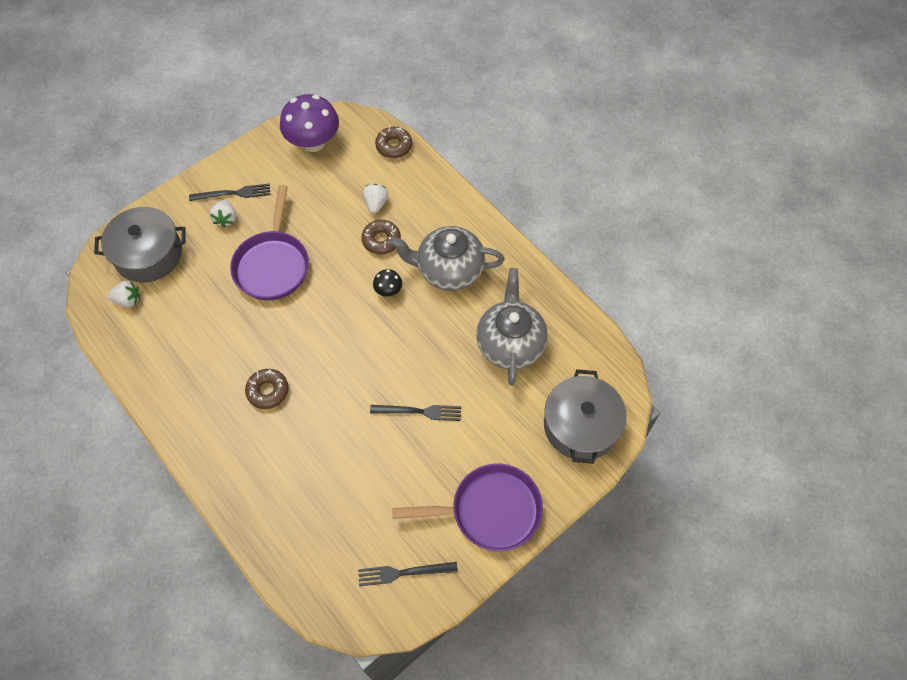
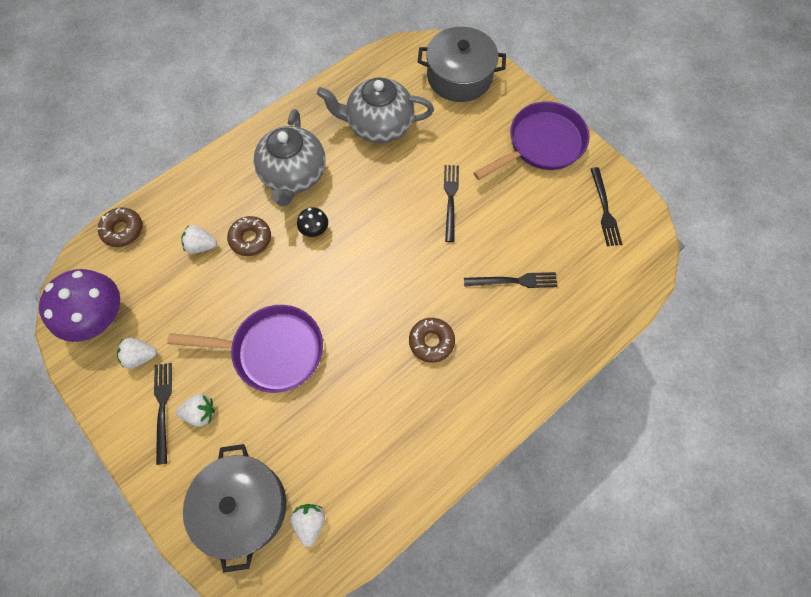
camera: 90 degrees left, 5 degrees up
(278, 173) = (140, 356): none -> white strawberry
(323, 469) = (514, 281): none -> black fork
(490, 510) = (541, 144): purple pan -> purple pan turned 60 degrees clockwise

